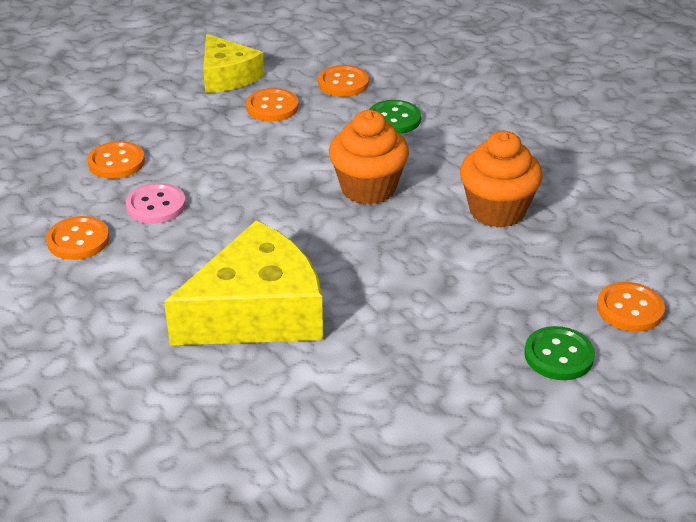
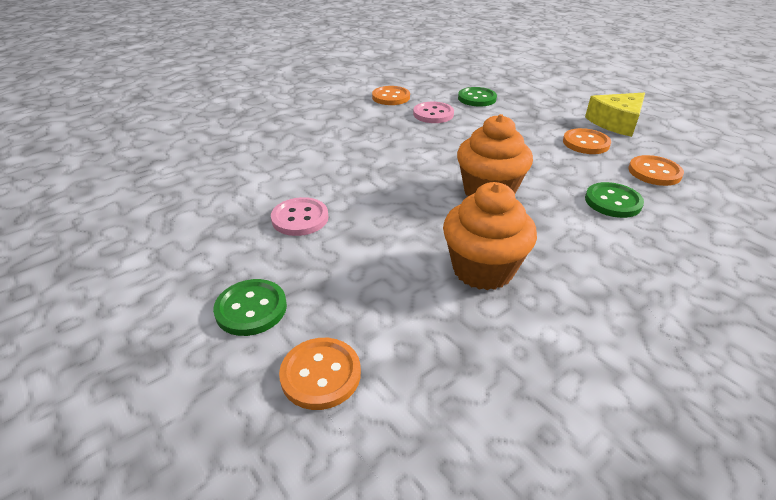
camera: 85 degrees right, 0 degrees up
(116, 162) = (477, 98): orange button -> green button
(257, 312) = (322, 155): yellow cheese -> none
(408, 328) = (300, 218): none -> pink button

